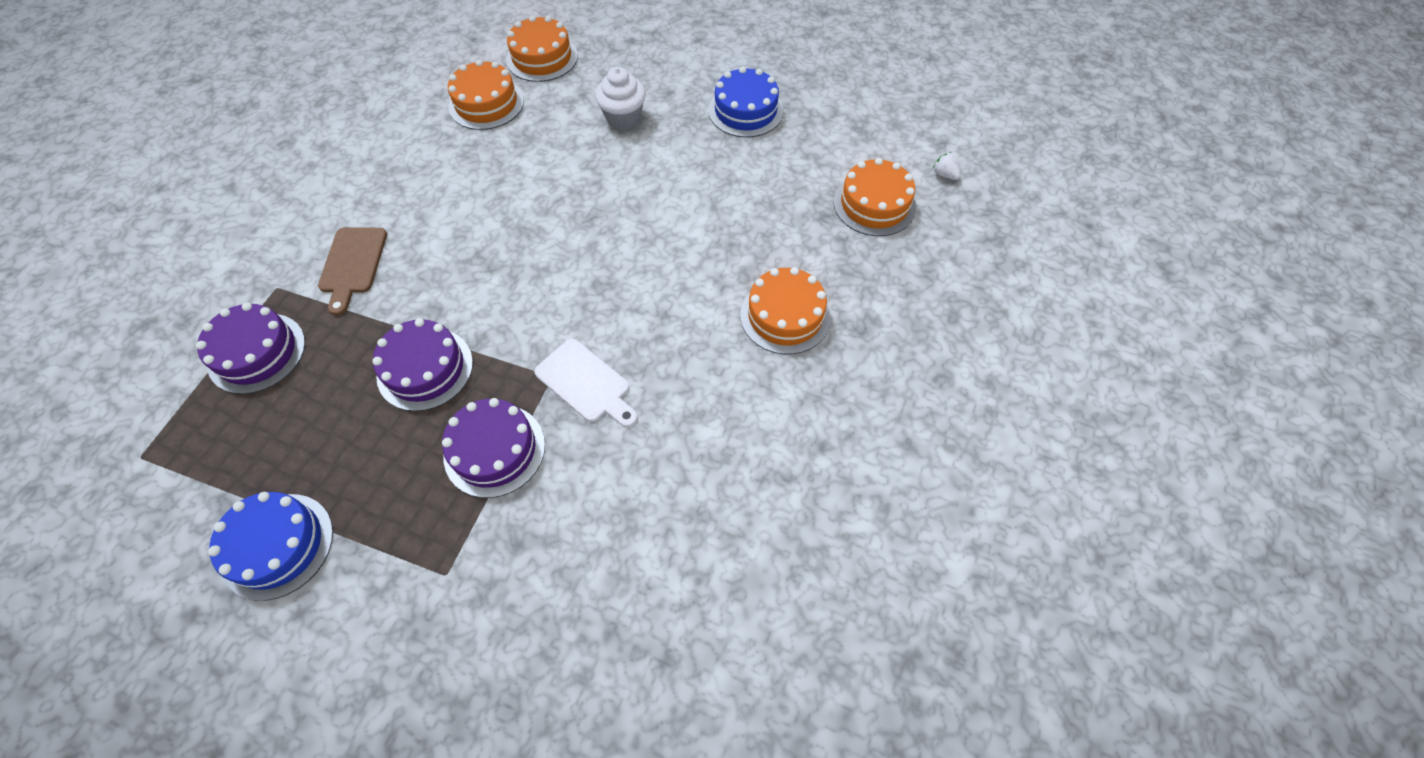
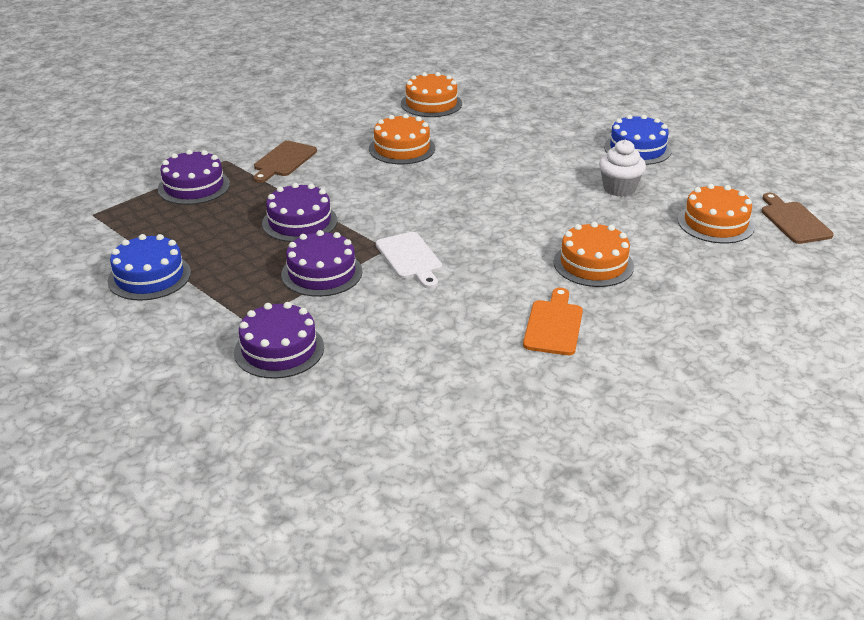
camera: 25 degrees right, 25 degrees down
(506, 608) = (279, 349): none -> purple cake
(542, 57) = (489, 89): orange cake -> orange cake (402, 148)
(623, 118) = (532, 132): white cupcake -> white cupcake (619, 189)
(790, 432) = (554, 325): none -> orange cutting board
(944, 174) = (794, 221): white strawberry -> brown cutting board

